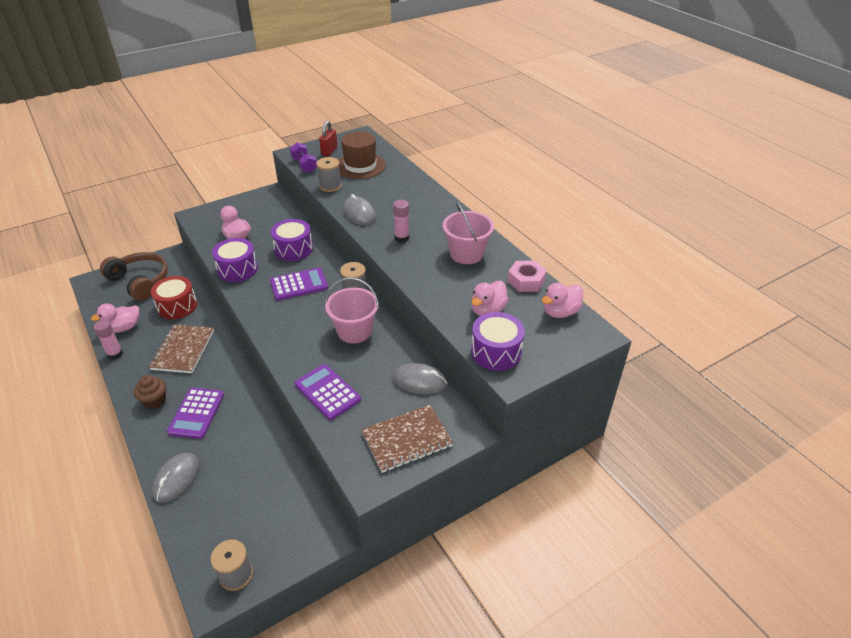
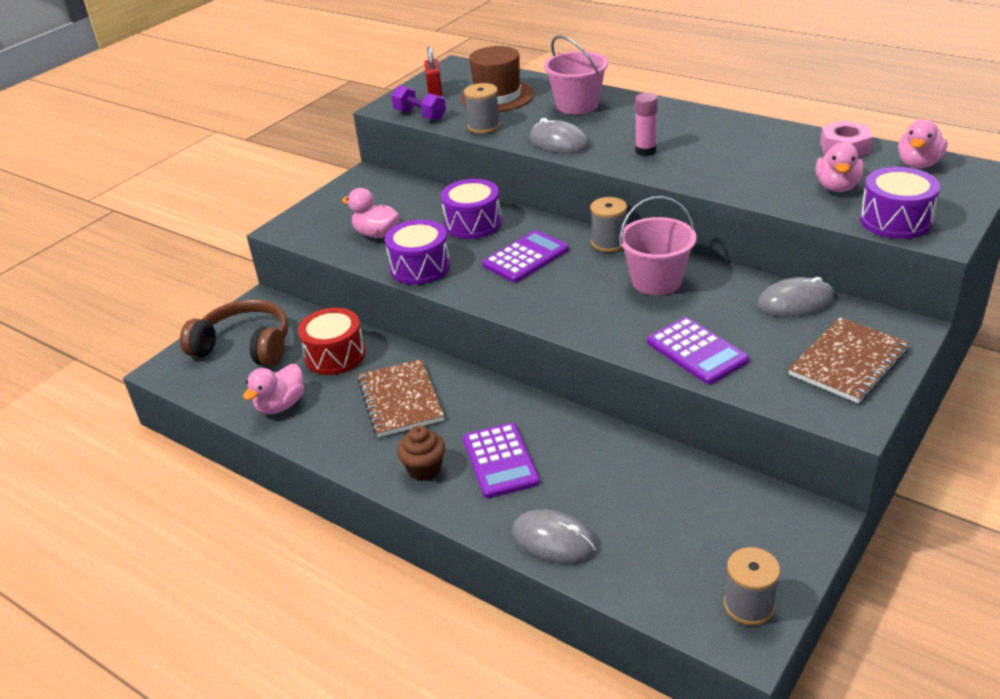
camera: 20 degrees left, 5 degrees down
(115, 354) = (302, 439): pink glue stick -> none
(176, 479) = (554, 540): grey mouse -> grey mouse turned 60 degrees counterclockwise
(327, 392) = (697, 351): purple calculator -> purple calculator turned 150 degrees counterclockwise
(466, 254) = (744, 143): pink bucket -> pink bucket (577, 105)

